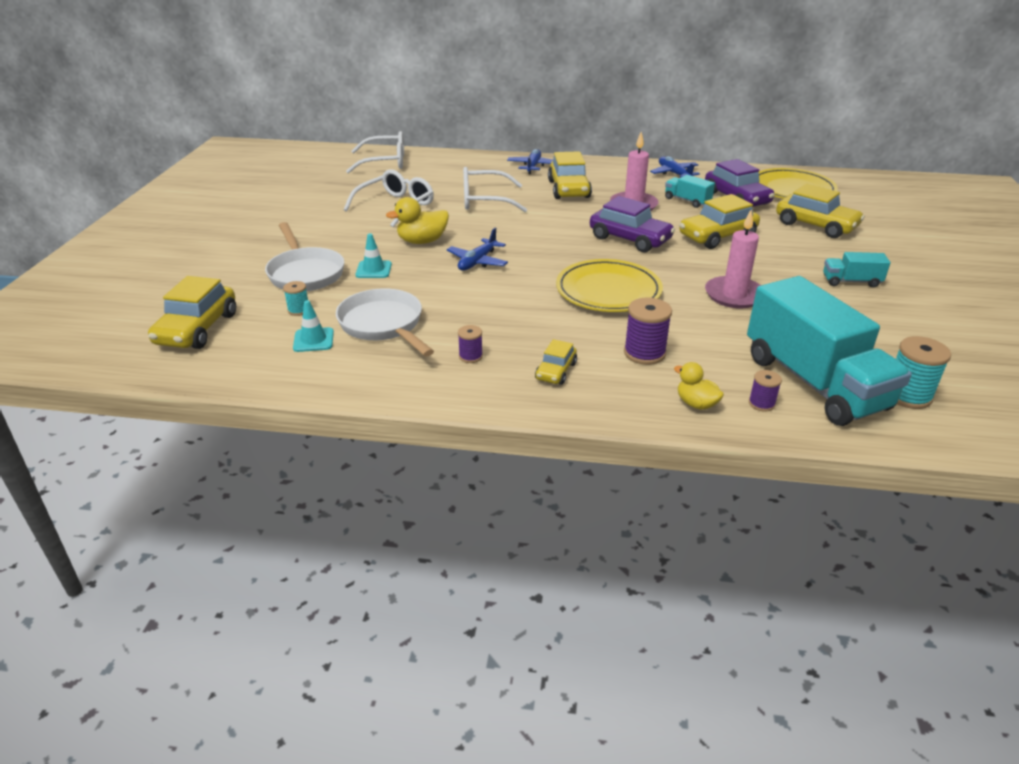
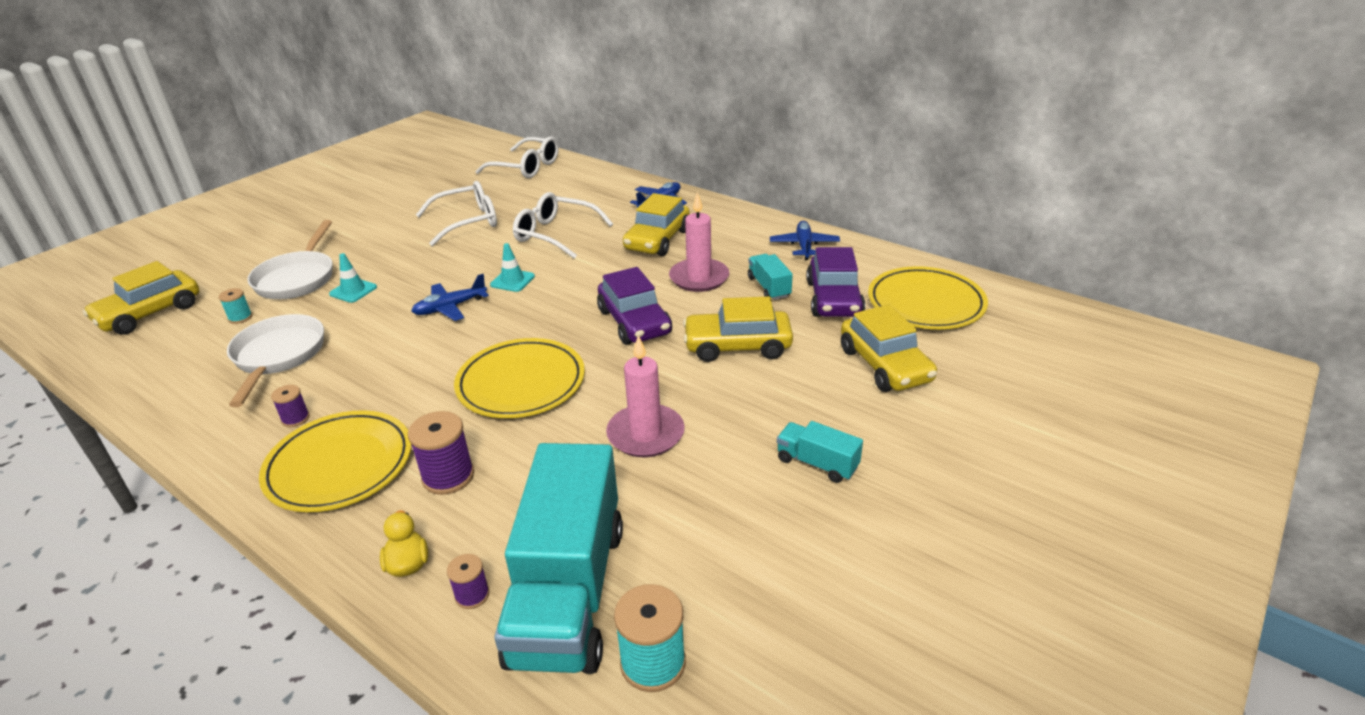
camera: 30 degrees right, 0 degrees up
(313, 340) = (208, 354): turquoise traffic cone -> turquoise traffic cone (512, 281)
(422, 241) = (435, 269): yellow duck -> none
(556, 371) = (340, 466): yellow car -> yellow plate

